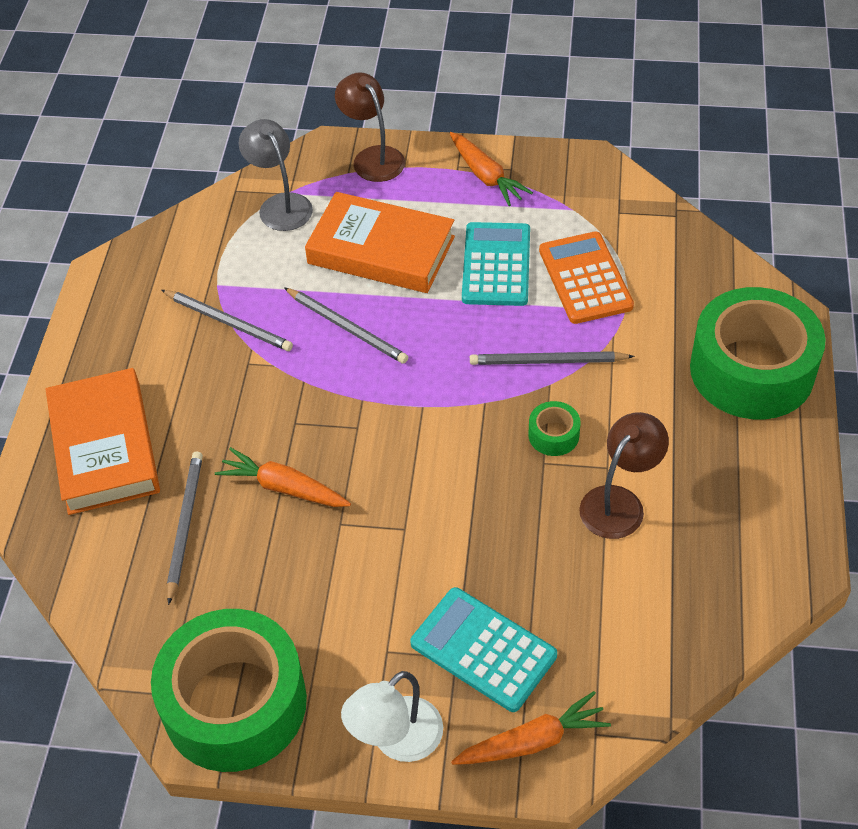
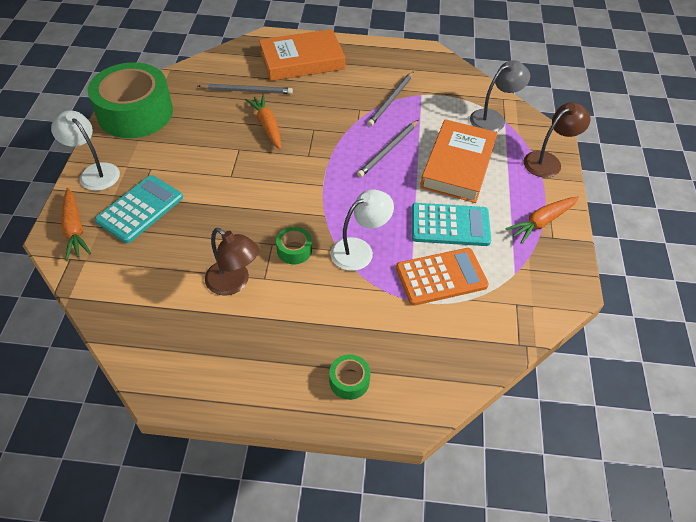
camera: 85 degrees right, 0 degrees up
(283, 487) = (267, 126): orange carrot -> orange carrot turned 45 degrees counterclockwise
(547, 361) = (359, 250): grey pencil -> white lamp
(751, 370) = (349, 381): green tape -> green tape, size x0.40

